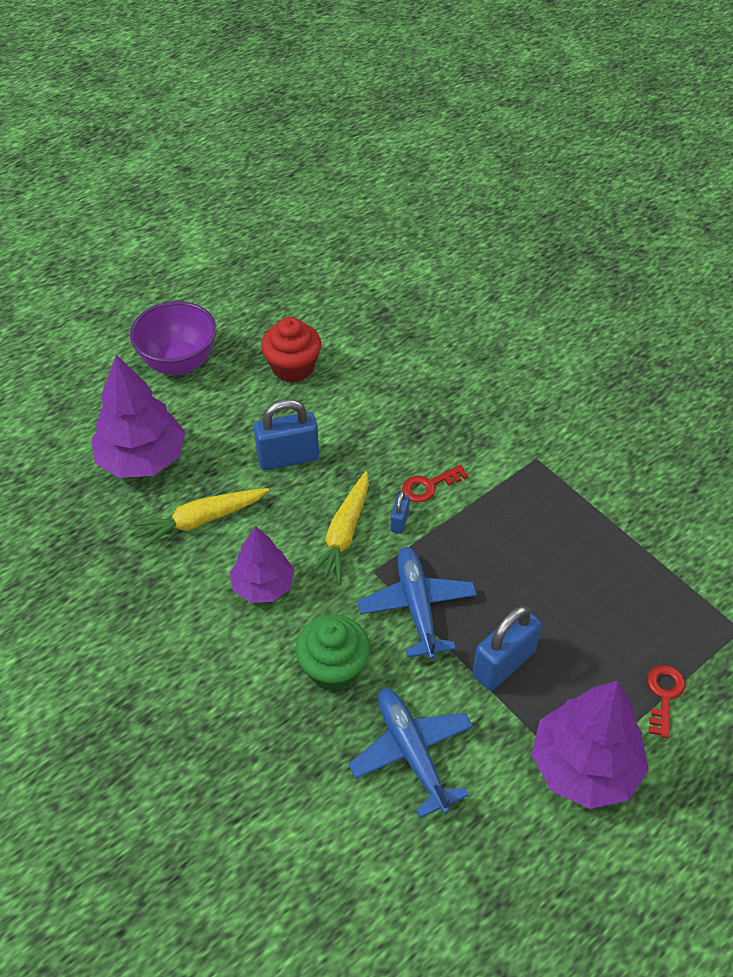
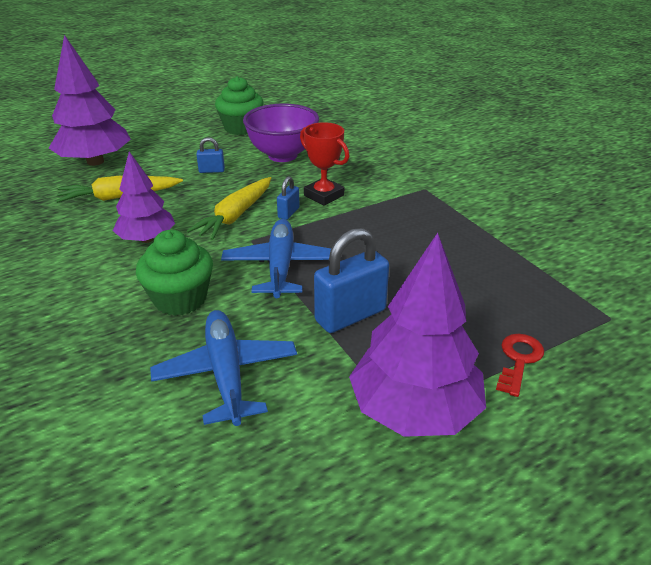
camera: 10 degrees right, 15 degrees down
(179, 363) = (156, 120): purple bowl -> purple bowl (282, 155)
(288, 458) = (211, 171): blue padlock -> blue padlock, size x0.50
(293, 367) = (241, 128): red cupcake -> green cupcake
(429, 486) = (324, 195): red key -> red trophy

